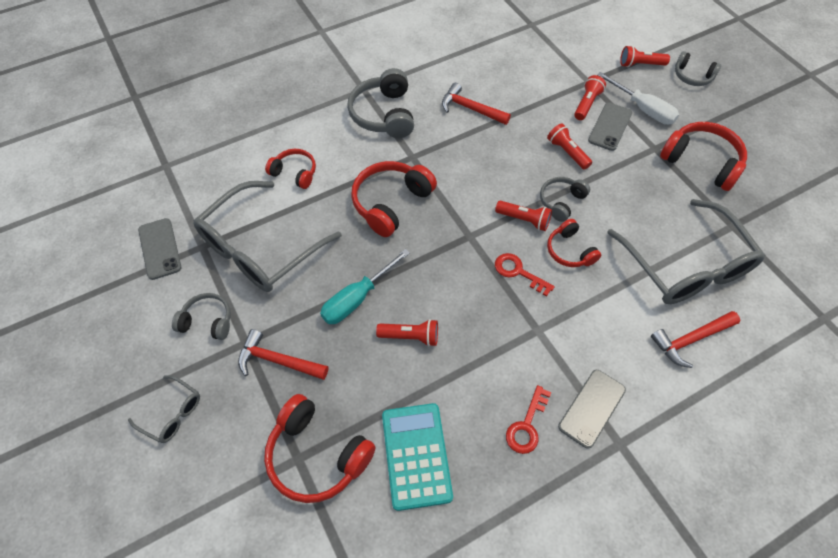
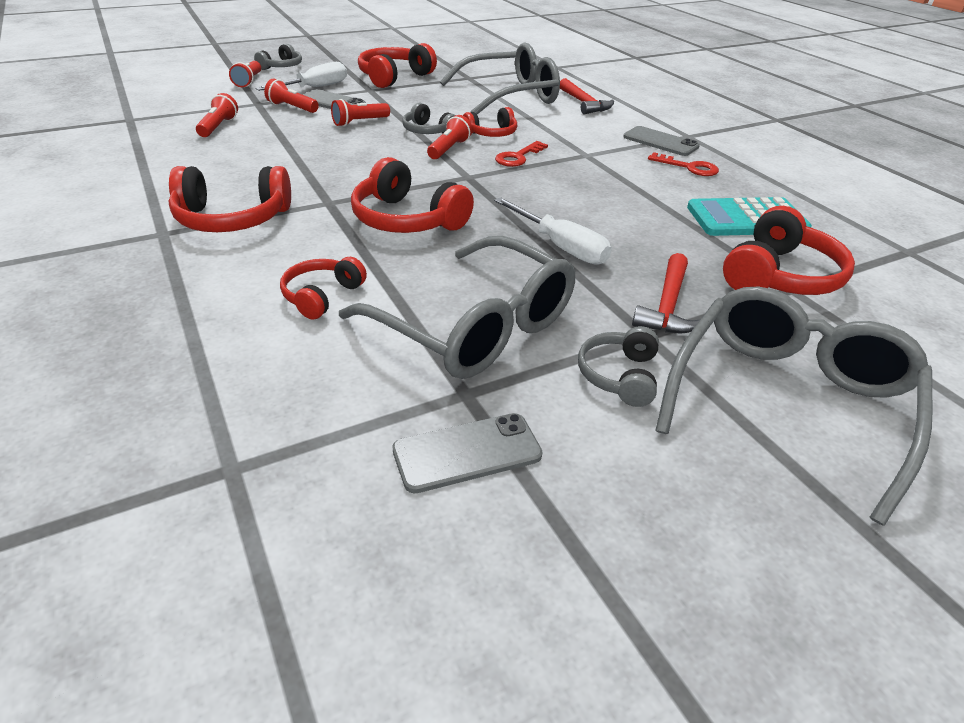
camera: 90 degrees left, 20 degrees down
(172, 413) = (788, 402): grey glasses -> grey glasses, size x2.23
(357, 298) = (560, 246): turquoise screwdriver -> white screwdriver
(383, 114) = (232, 219): grey headphones -> red headphones
(410, 336) = (608, 215): red flashlight -> red flashlight (218, 127)
(470, 109) = (260, 163): red hammer -> none

